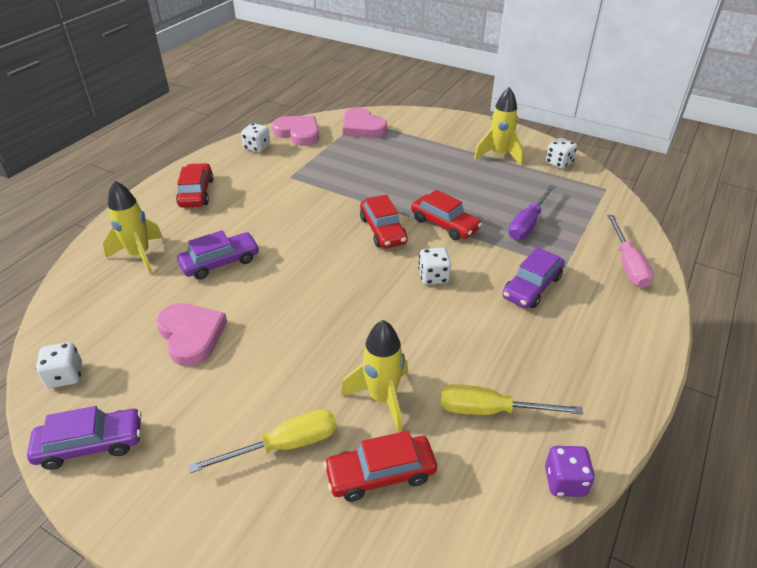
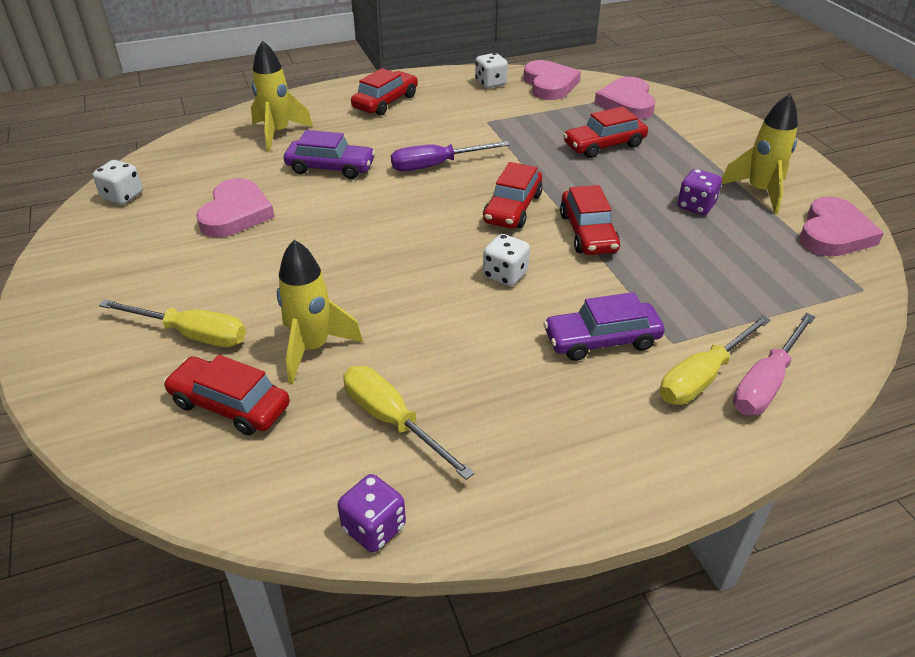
camera: 40 degrees right, 0 degrees up
(91, 444) = (79, 252): purple car -> none
(383, 162) = (604, 145): none -> red car
(479, 179) = (695, 206): none -> purple dice
(528, 224) = (691, 277): purple screwdriver -> purple screwdriver (436, 165)
(559, 163) = (833, 233): white dice -> pink heart
(600, 278) = (702, 377): none -> yellow screwdriver

